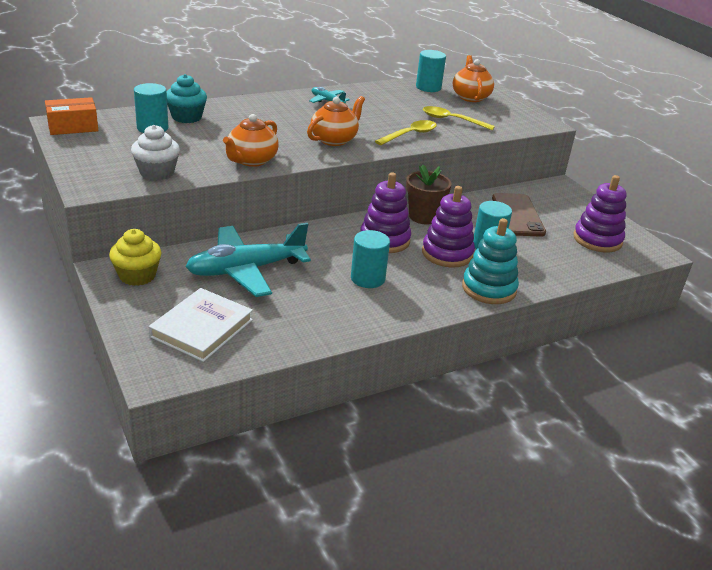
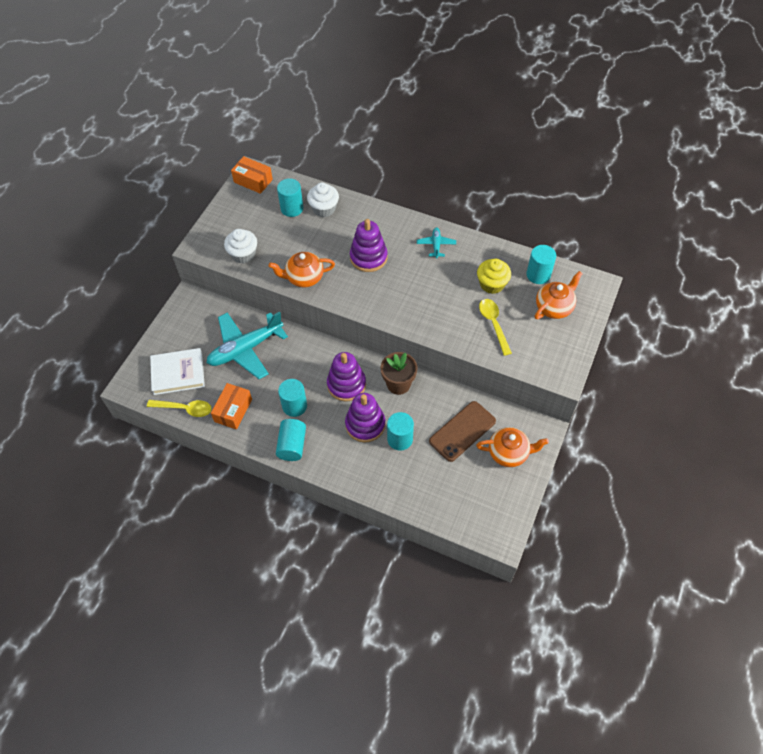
camera: 55 degrees right, 25 degrees up
(137, 276) = (195, 313): yellow cupcake -> yellow cupcake (492, 284)
(186, 117) = (324, 209): turquoise cupcake -> white cupcake
(246, 270) = (245, 349): turquoise plane -> turquoise plane turned 60 degrees counterclockwise
(316, 317) = (233, 410): none -> orange box
(334, 140) = (380, 290): orange teapot -> orange teapot (509, 453)
(410, 135) = (437, 319): yellow spoon -> yellow spoon (184, 409)
(417, 304) = (292, 445): none -> turquoise cylinder
(489, 288) = (346, 469): turquoise stacking toy -> none
(597, 240) = (480, 495): purple stacking toy -> purple stacking toy (368, 257)

